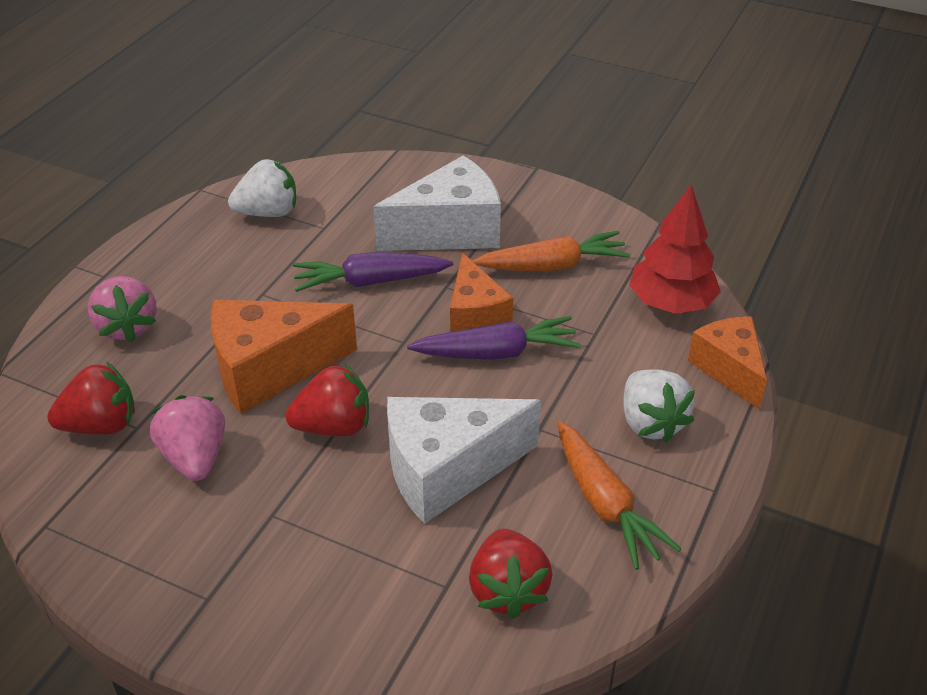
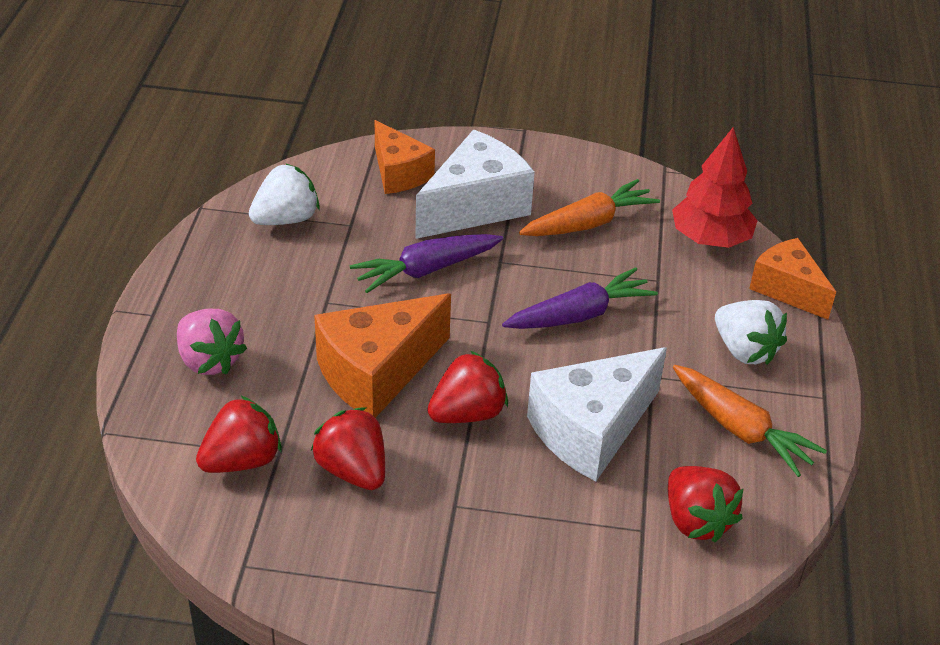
camera: 20 degrees left, 0 degrees up
(195, 457) = (353, 470): pink strawberry -> red strawberry
(475, 316) = (542, 284): orange cheese -> orange cheese (399, 173)

